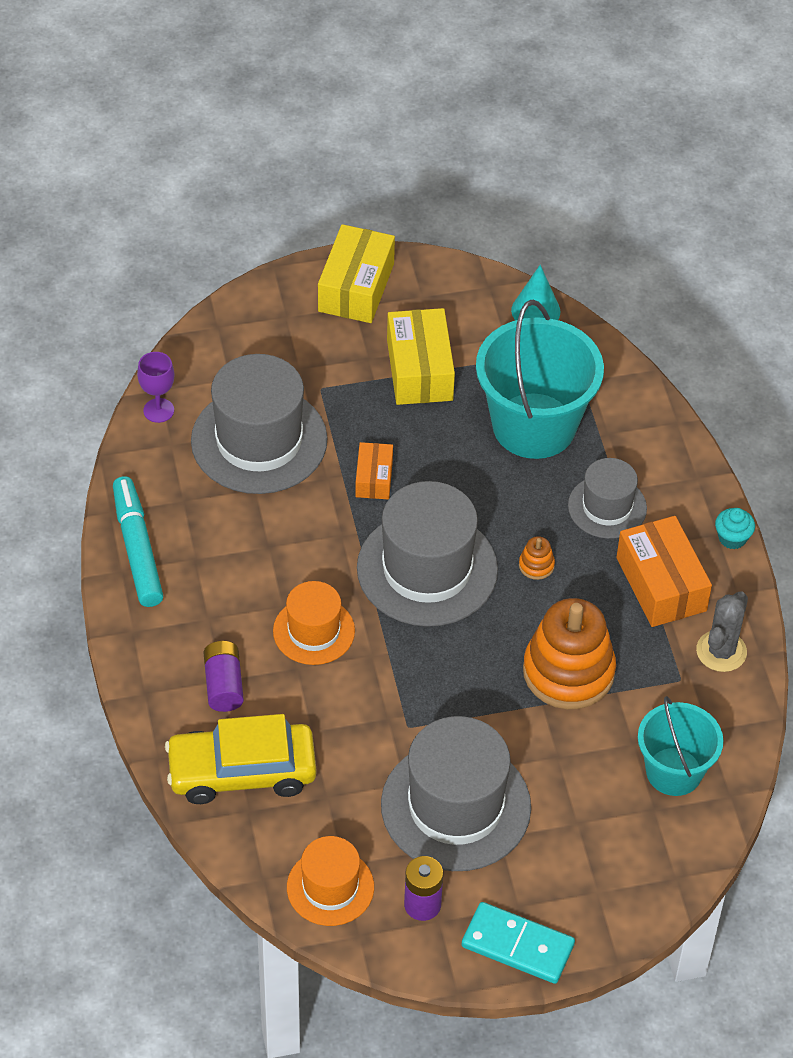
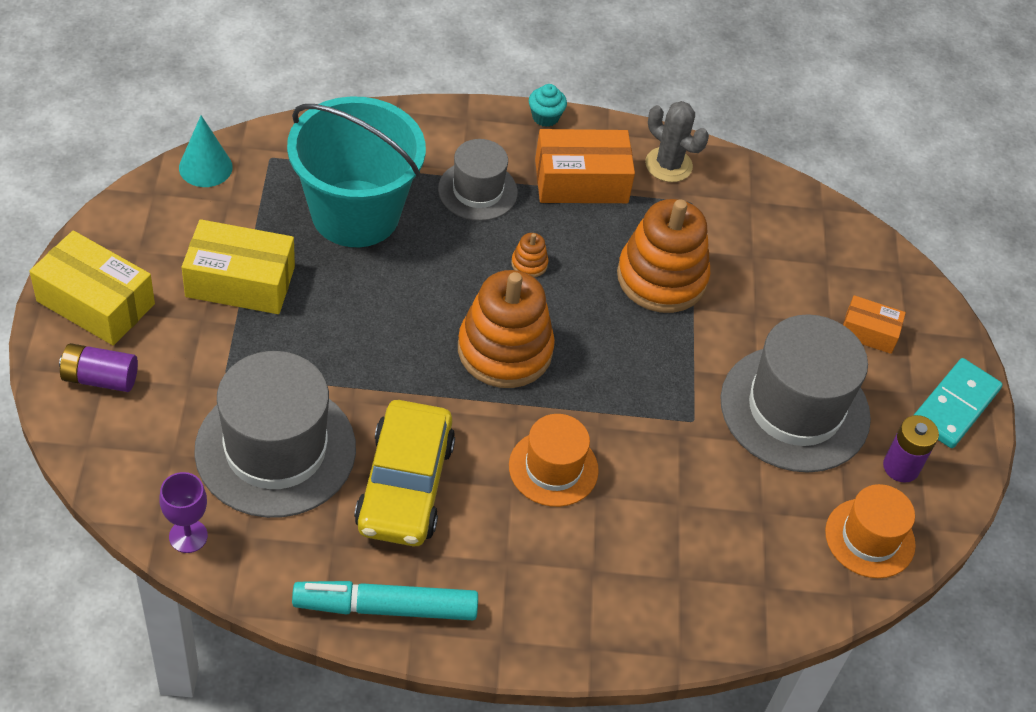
camera: 80 degrees left, 0 degrees up
(224, 685) = (600, 569): purple battery -> purple battery (100, 378)
(242, 772) = (716, 580): yellow car -> yellow car (405, 485)
(374, 478) = (370, 361): orange box -> orange box (869, 332)
(427, 569) = (504, 350): grey hat -> orange stacking toy
(674, 771) = (790, 238): turquoise bucket -> none

